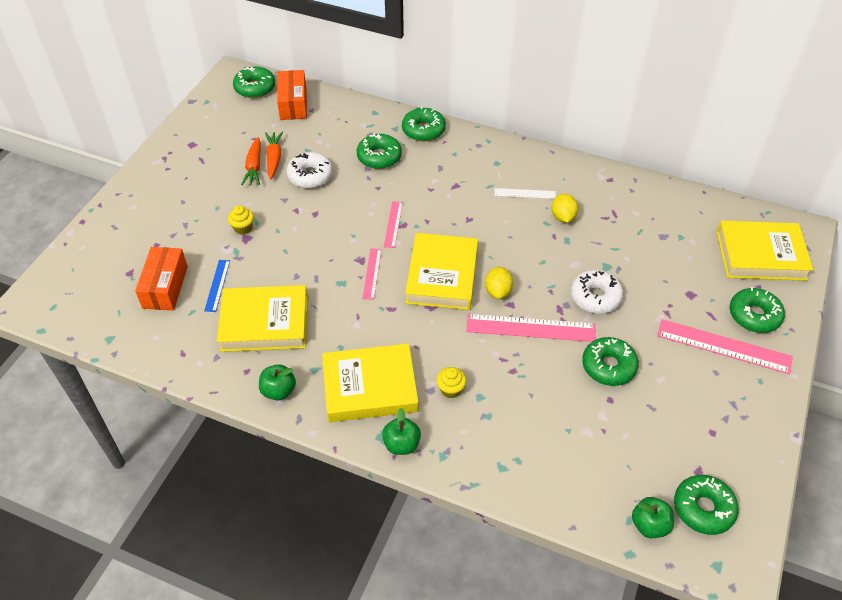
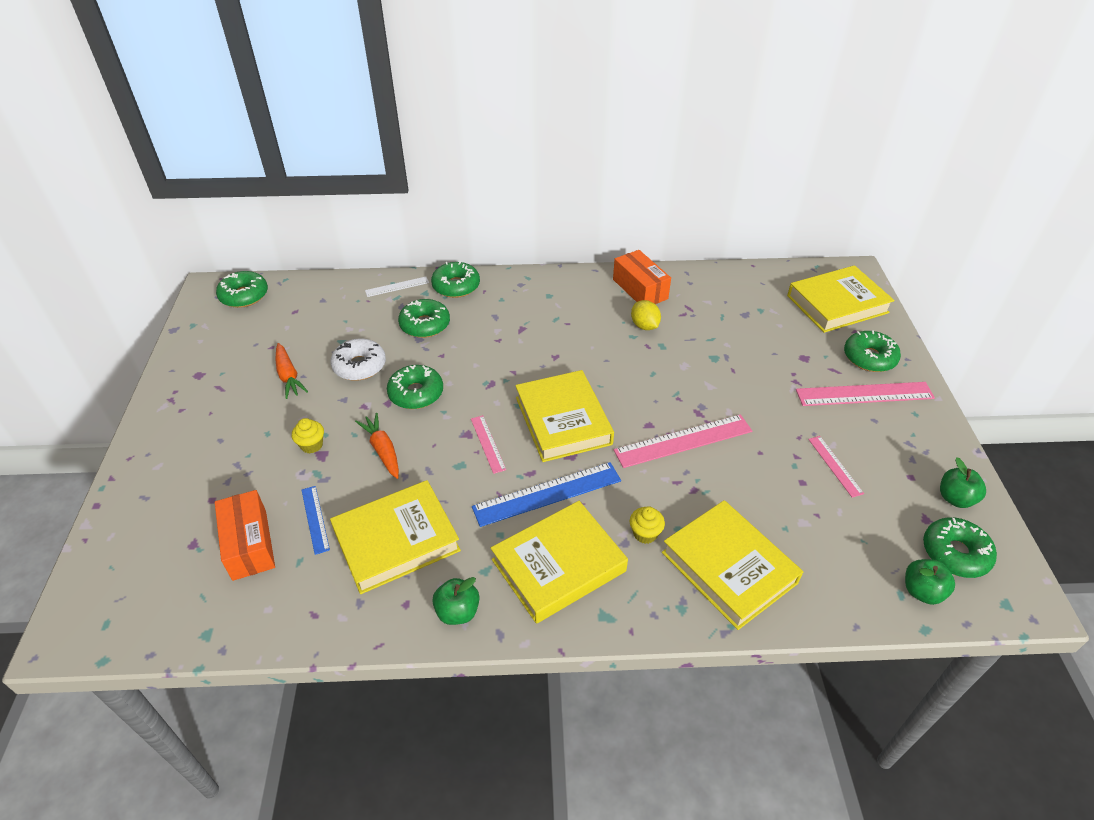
camera: 25 degrees left, 5 degrees down
(274, 158) = (307, 361): orange carrot -> orange carrot (382, 450)
(293, 104) = (298, 300): orange box -> orange box (640, 289)
(393, 224) = (480, 386): pink ruler -> pink ruler (835, 466)
(394, 329) = (547, 493): none -> blue ruler
(401, 444) = (631, 614): green apple -> green apple (955, 498)
(498, 291) = (628, 416): yellow lemon -> none
(500, 441) = (729, 567): none -> yellow book
(525, 193) = (594, 315): white ruler -> white ruler (397, 287)
(595, 297) = (723, 389): white donut -> none
(608, 366) = (779, 450): green donut -> green donut (416, 393)

